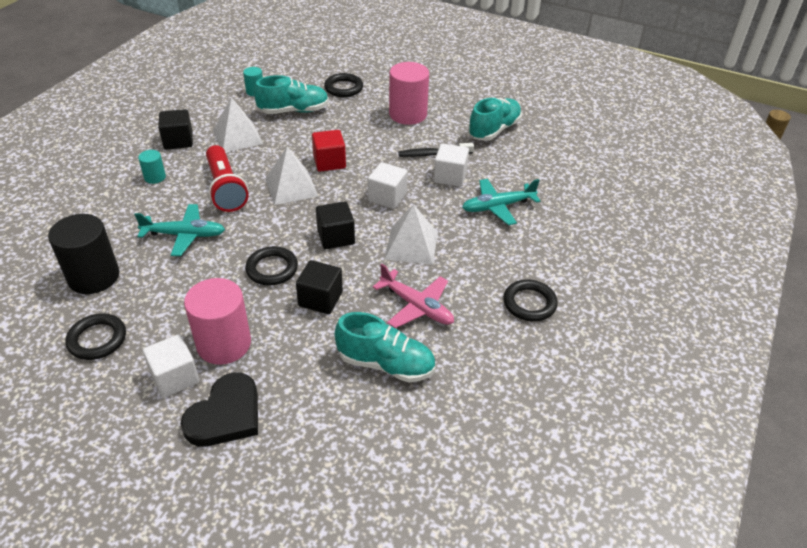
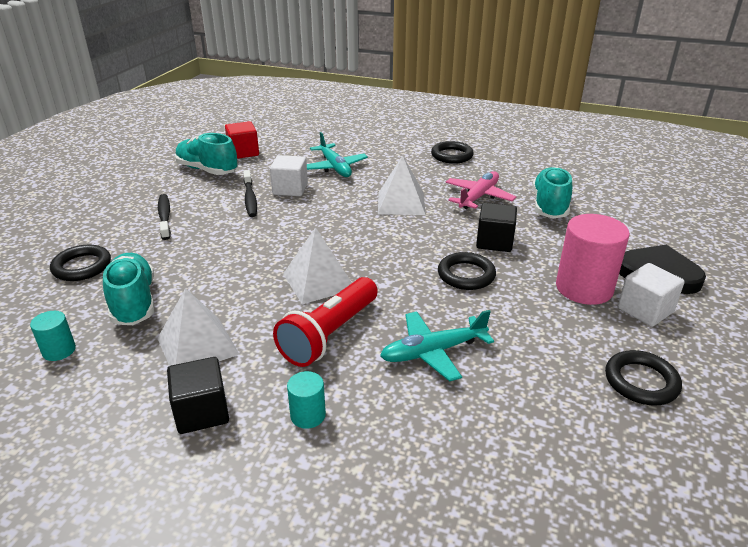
camera: 95 degrees left, 10 degrees down
(94, 277) = (547, 419): black cylinder -> none
(184, 235) = (433, 352): turquoise plane -> turquoise plane turned 105 degrees counterclockwise
(225, 189) = (329, 334): red flashlight -> red flashlight turned 150 degrees clockwise
(329, 162) = (265, 260): red cube -> red cube (243, 152)
(336, 237) = (402, 242): black cube -> none
(387, 197) = (329, 219): white cube -> none
(408, 114) = (165, 217): pink cylinder -> black toothbrush

